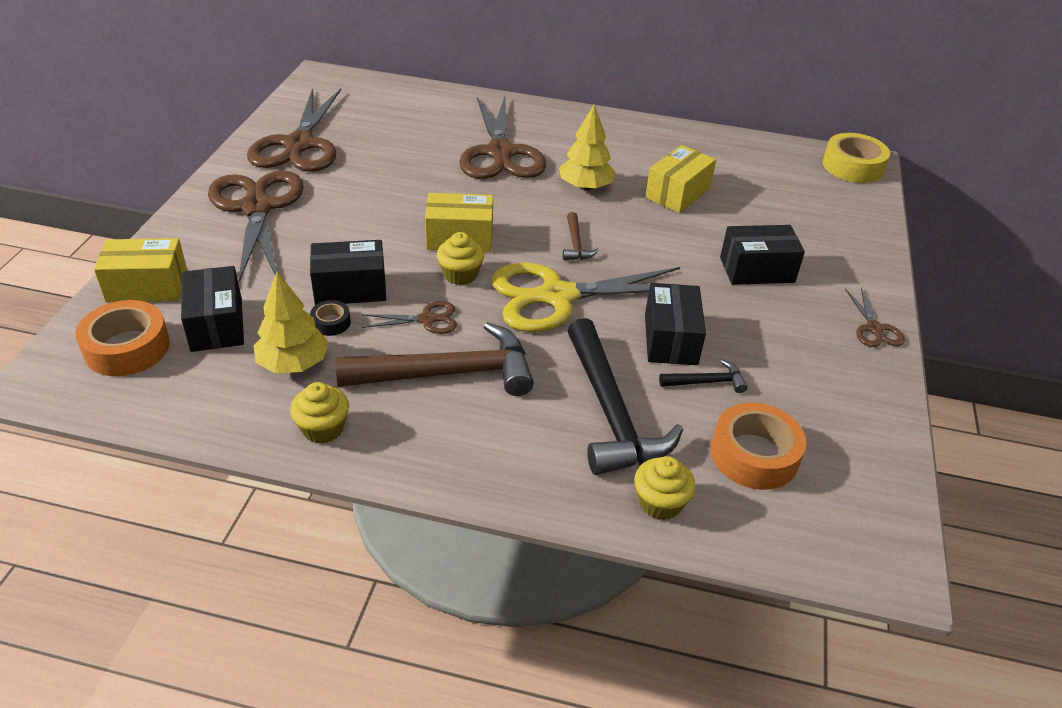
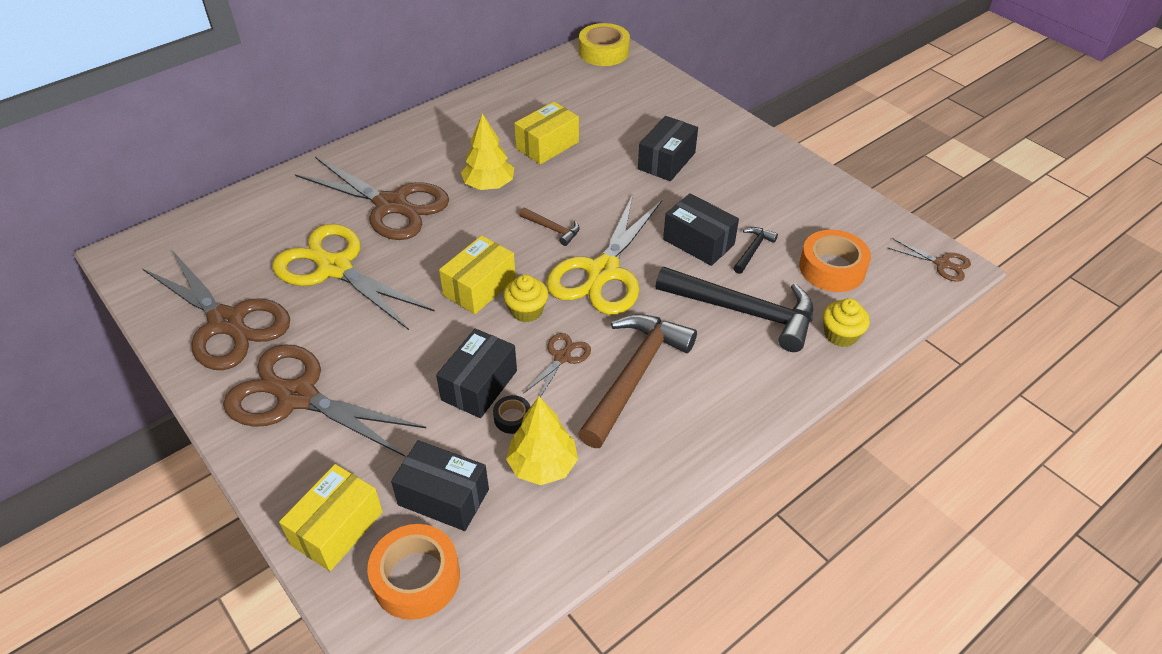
camera: 50 degrees left, 5 degrees up
(323, 428) = (635, 480): yellow cupcake -> none
(402, 161) = (335, 268): none -> yellow scissors
(677, 193) = (547, 145): yellow box -> yellow box turned 60 degrees clockwise
(874, 328) = (766, 148): brown scissors -> brown scissors (942, 264)

